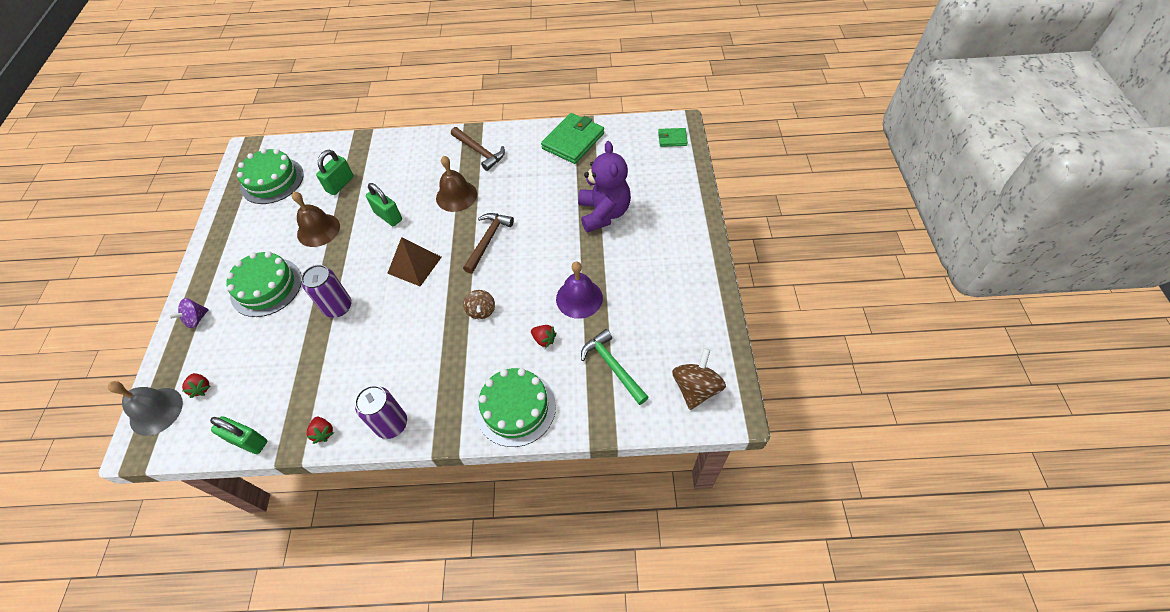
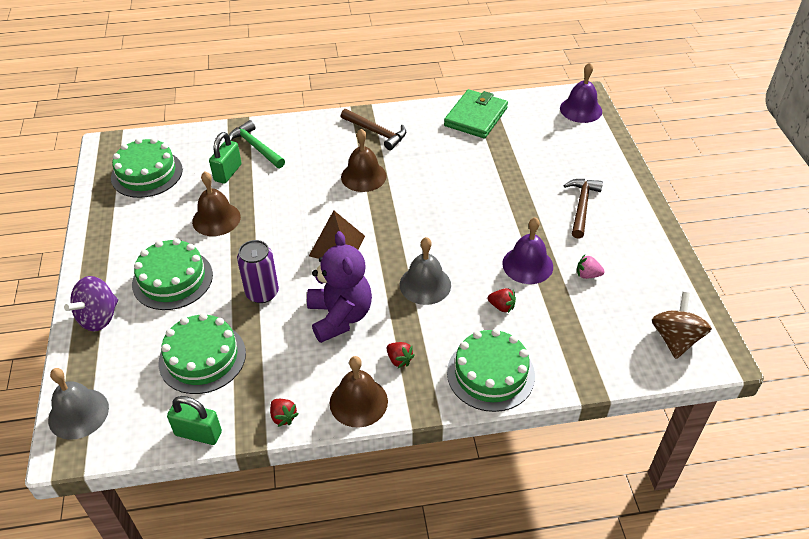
camera: 10 degrees left, 10 degrees down
(196, 319) = (99, 317): purple spinning top -> purple spinning top, size x1.57
(201, 388) = (126, 386): red strawberry -> red strawberry (399, 360)
(271, 367) = (202, 357): none -> green cake
(388, 216) = (292, 200): green padlock -> none
(391, 424) = (358, 402): purple can -> brown bell
(481, 311) = (425, 284): brown spinning top -> grey bell
(488, 240) = (412, 217): brown hammer -> brown hammer (582, 206)
(603, 213) = (529, 183): purple teddy bear -> purple teddy bear (340, 317)
(613, 366) = (583, 326): green hammer -> green hammer (256, 147)
(631, 313) = (587, 275): none -> pink strawberry
(672, 139) = (581, 109): green wallet -> purple bell

